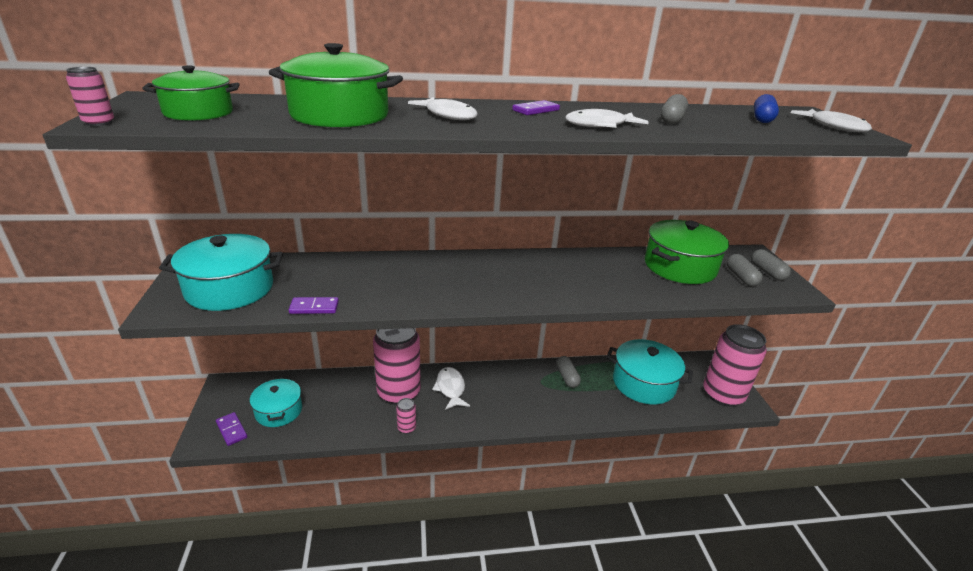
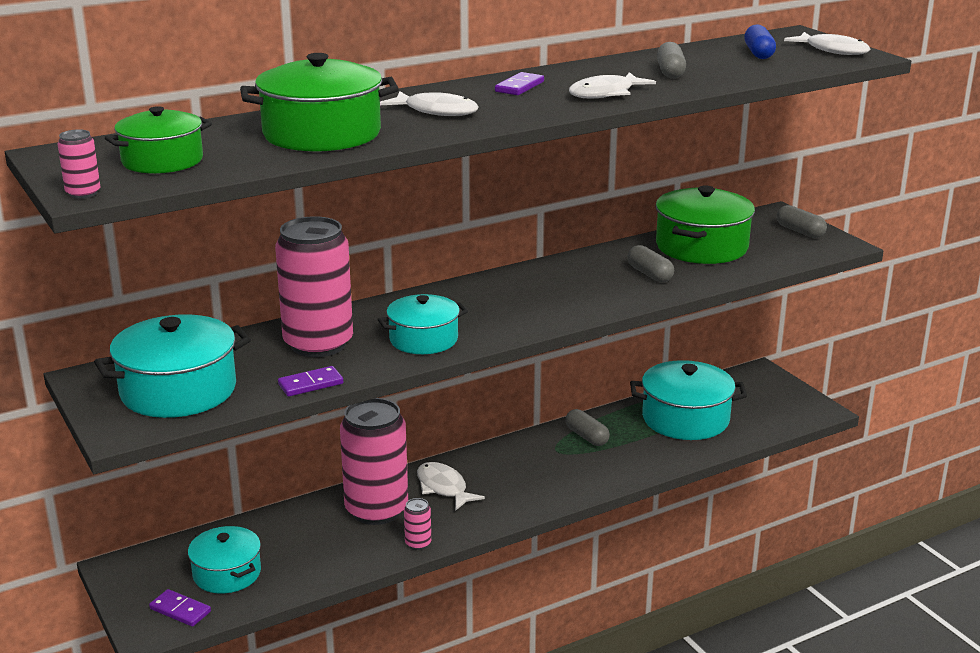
camera: 20 degrees left, 5 degrees down
(422, 292) = (423, 339): none -> turquoise pot
(723, 394) = (784, 407): pink can -> pink can (318, 344)
(741, 277) = (774, 243): grey capsule -> grey capsule (649, 274)

